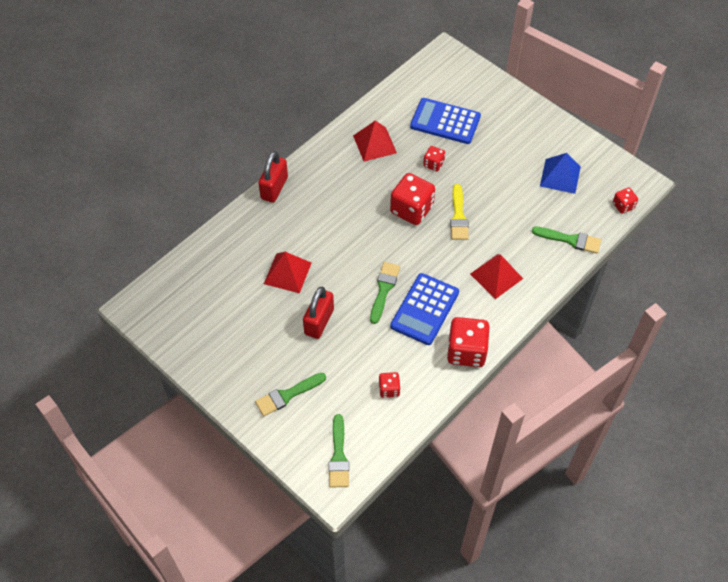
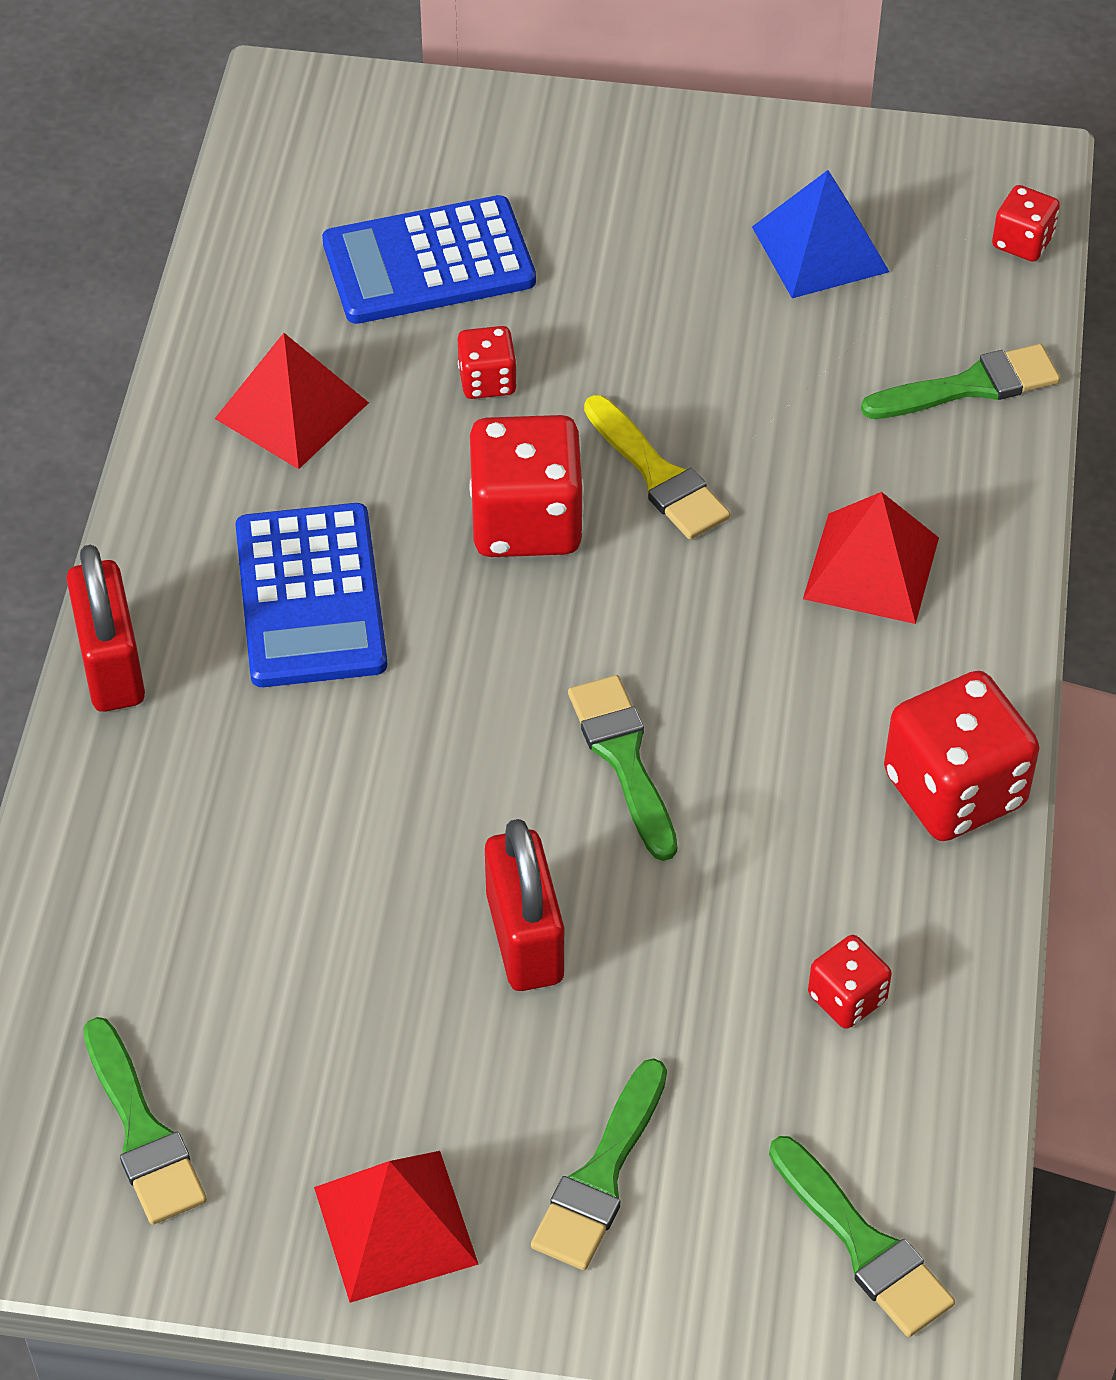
camera: 35 degrees left, 5 degrees down
(187, 313) = (142, 1131): none -> green brush
(287, 273) = (334, 863): red pyramid -> red pyramid (395, 1225)
(424, 309) = (767, 748): blue calculator -> blue calculator (310, 597)

